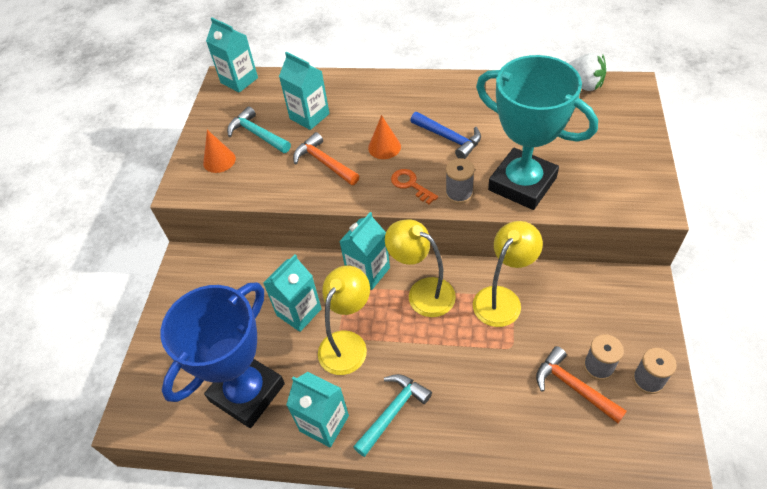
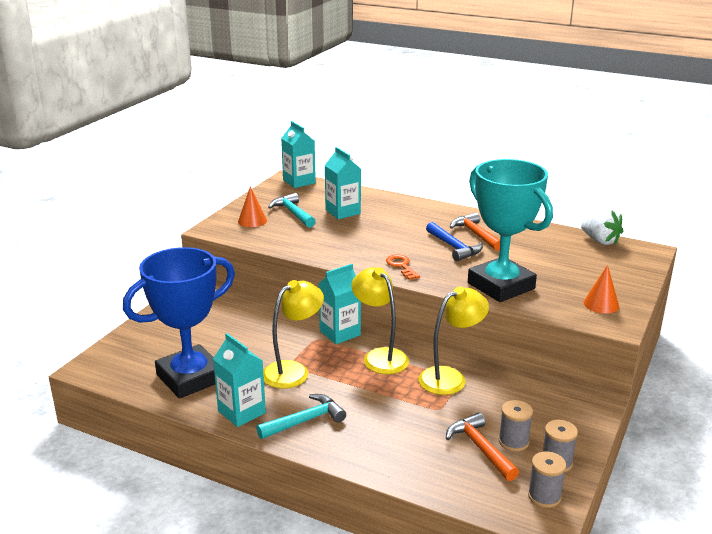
camera: 15 degrees right, 25 degrees down
(299, 312) = (264, 342): turquoise carton -> none
(324, 162) = (337, 239): orange hammer -> orange hammer (476, 234)
(384, 147) = (394, 241): orange cone -> orange cone (601, 304)
(459, 193) = (440, 279): grey spool -> grey spool (544, 496)

